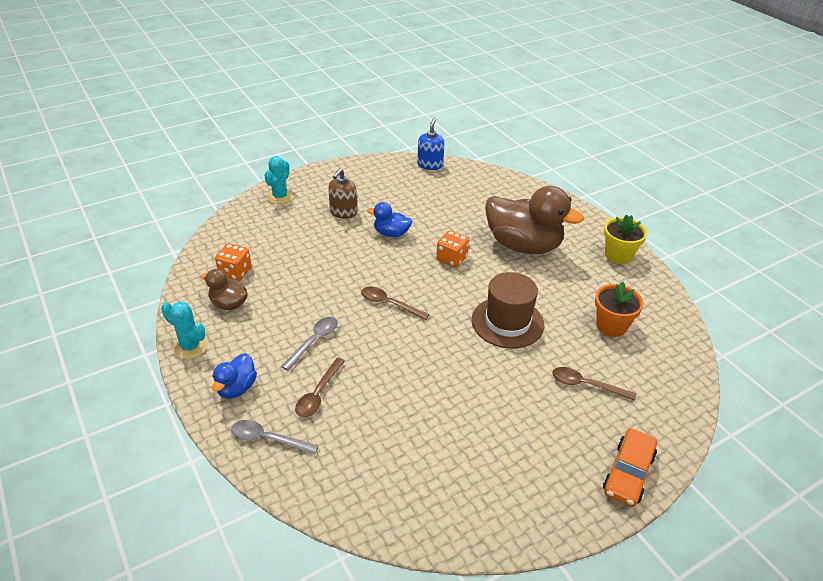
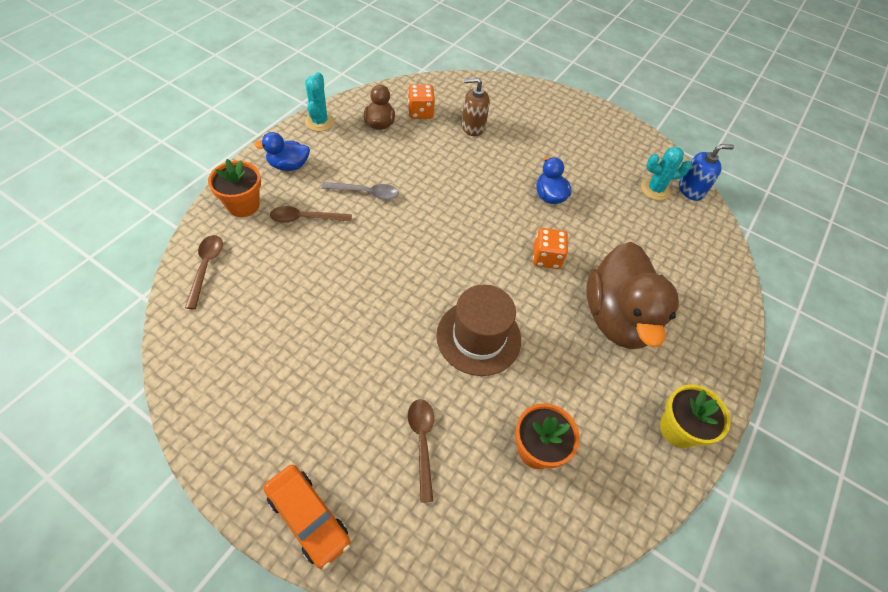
camera: 60 degrees right, 15 degrees up
(268, 439) = (243, 205): grey spoon -> orange flower pot
(280, 197) = (540, 100): turquoise cactus -> turquoise cactus (655, 189)
(343, 212) = (553, 150): brown soap dispenser -> brown soap dispenser (473, 127)
(389, 304) = (445, 229): brown spoon -> brown spoon (206, 267)
(628, 473) = (308, 518): orange car -> orange car turned 135 degrees counterclockwise

